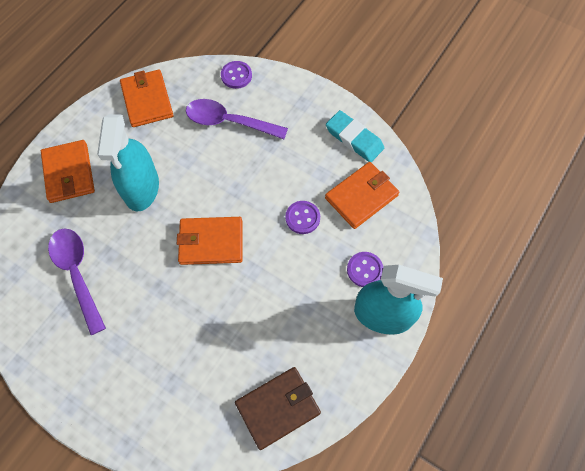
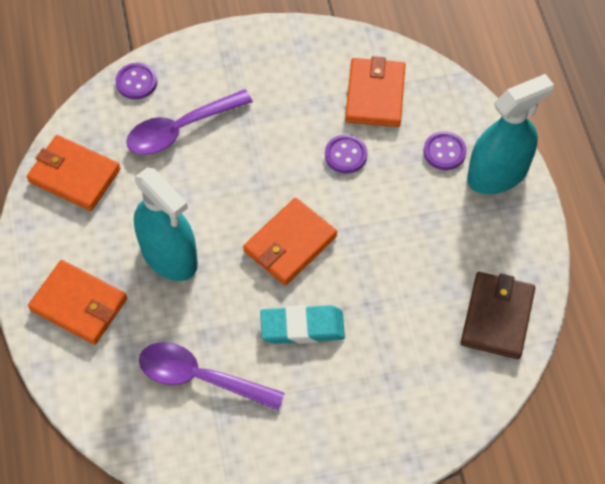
camera: 45 degrees left, 5 degrees down
(354, 139) = (313, 51): turquoise eraser -> turquoise eraser (302, 327)

